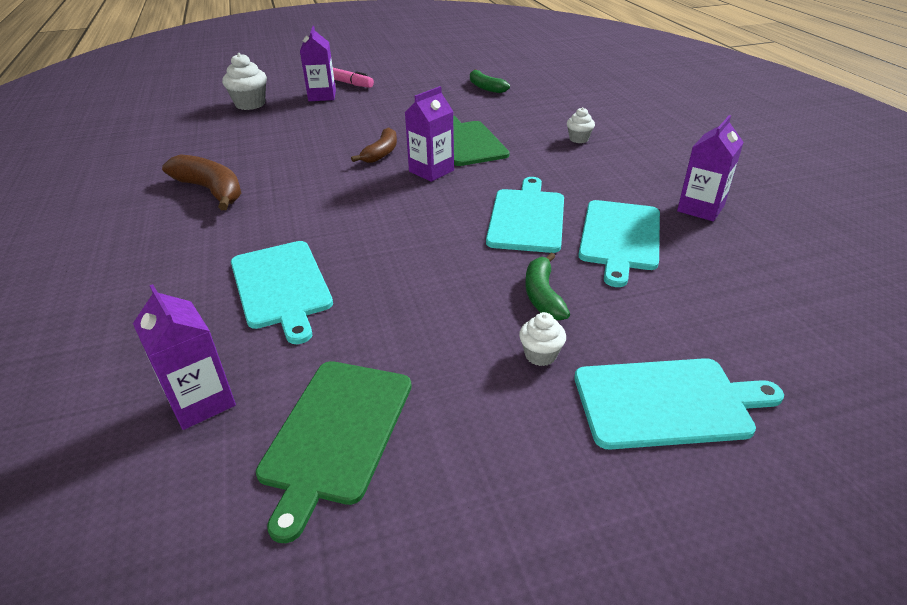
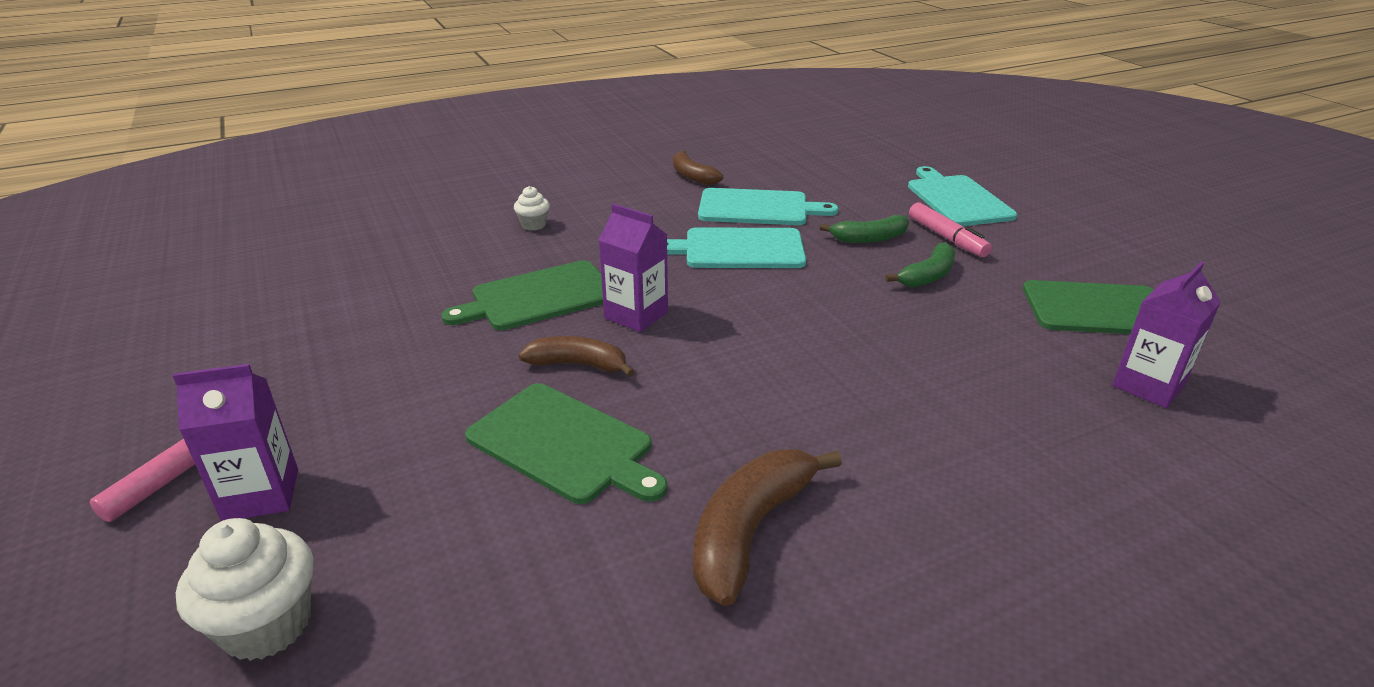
camera: 100 degrees left, 5 degrees down
(281, 286) = (955, 381): turquoise cutting board -> none
(311, 149) = (564, 444): none -> green cutting board
(485, 87) = (307, 296): green banana -> green banana (928, 276)
(540, 355) = (946, 238): white cupcake -> pink marker
(700, 208) = (692, 176): purple carton -> brown banana

